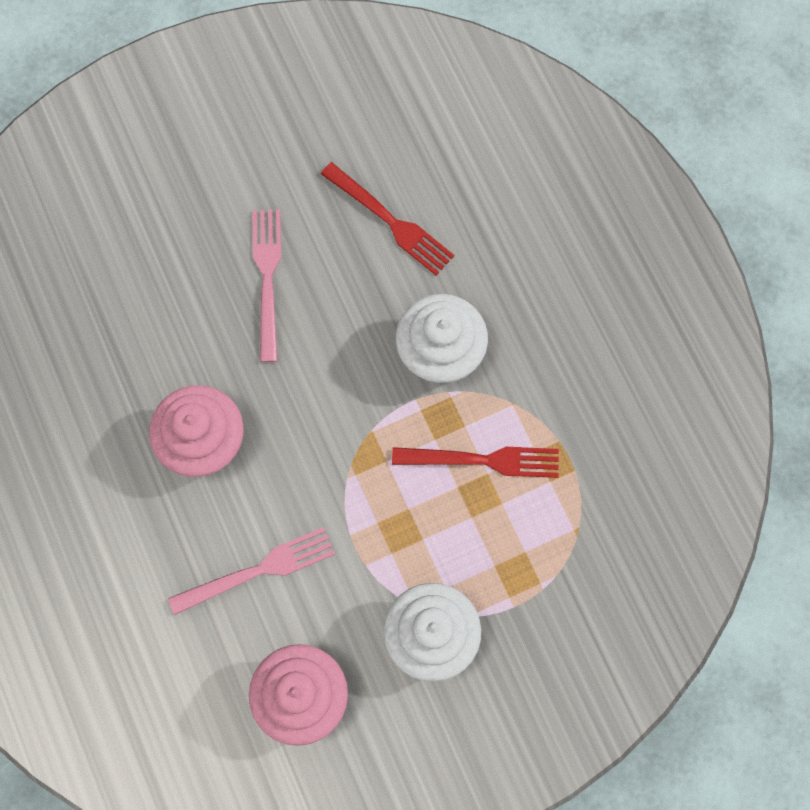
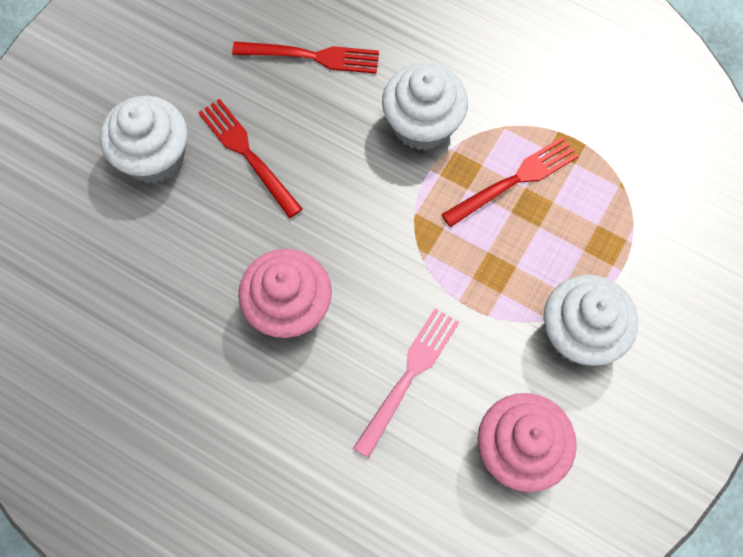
camera: 35 degrees left, 5 degrees down
(187, 228) = (154, 157): none -> white cupcake
(267, 277) = (247, 154): pink fork -> red fork

